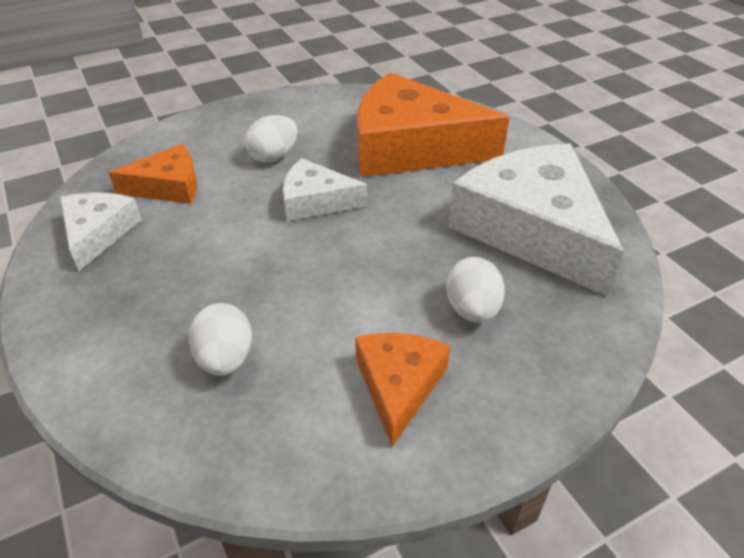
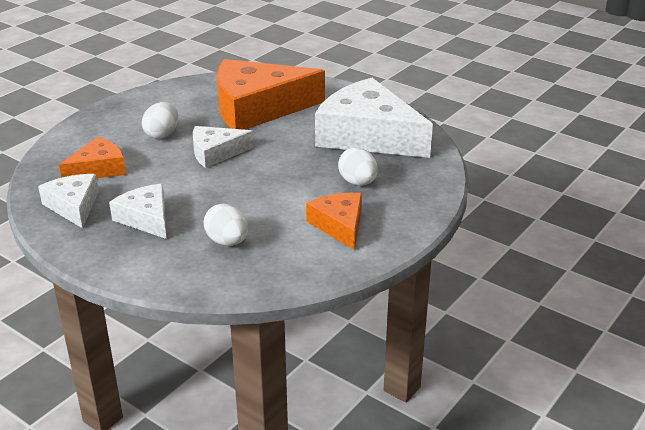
camera: 25 degrees left, 10 degrees down
(159, 280) = (146, 218): none -> white cheese

